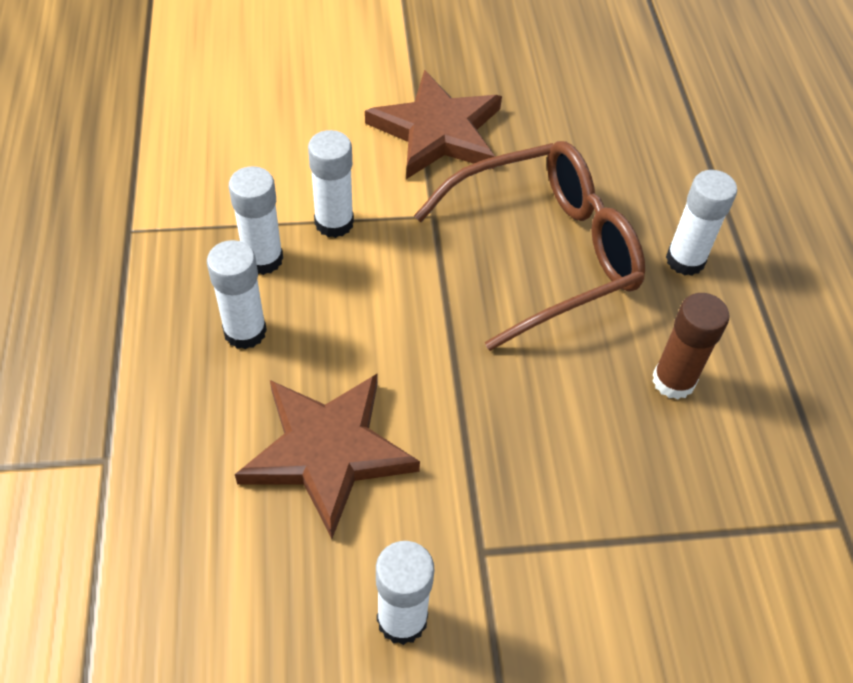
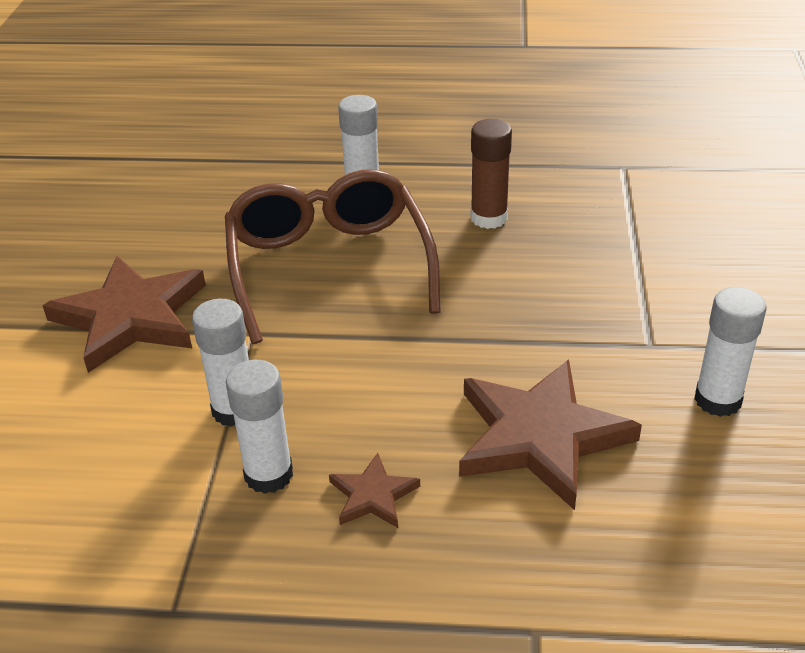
camera: 75 degrees left, 15 degrees down
(245, 332) = (373, 495): white glue stick -> brown star

